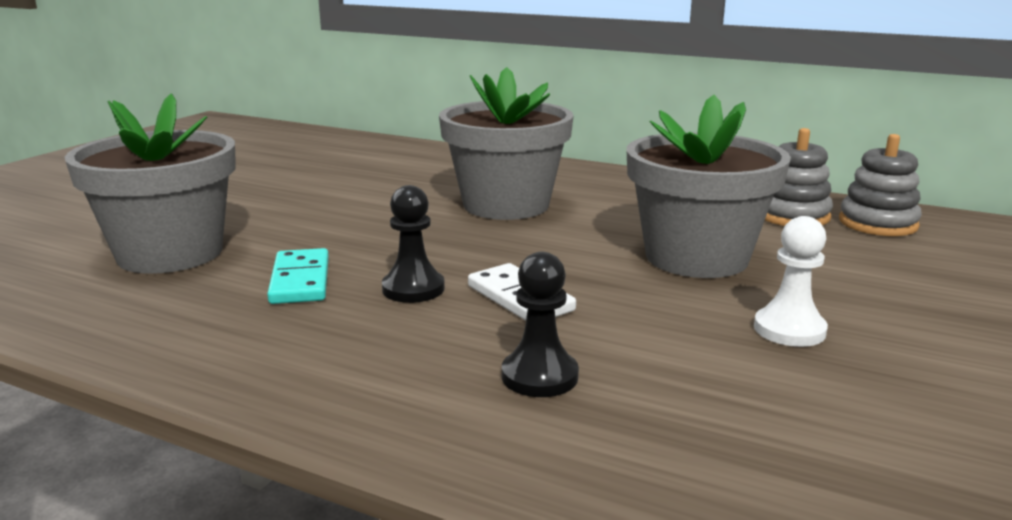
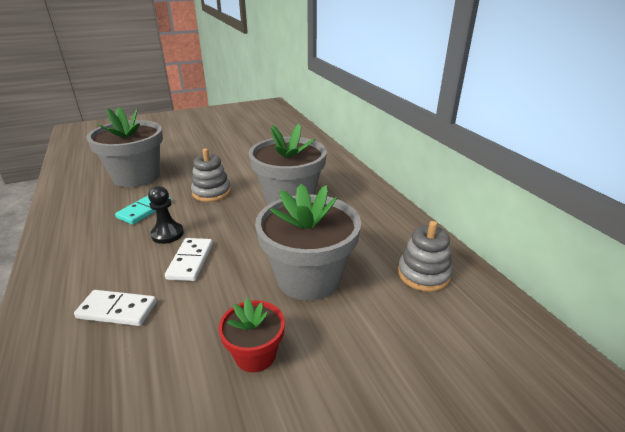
camera: 40 degrees right, 10 degrees up
(539, 376) = (117, 310): black pawn -> white domino
(789, 330) = (255, 354): white pawn -> red flower pot
(878, 223) = (469, 309): grey stacking toy -> grey stacking toy (211, 192)

